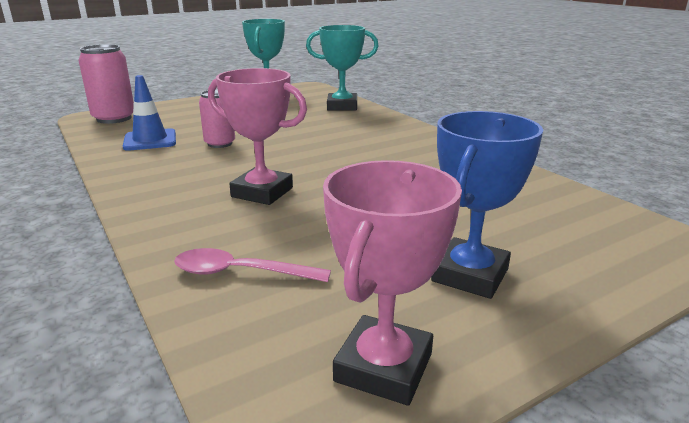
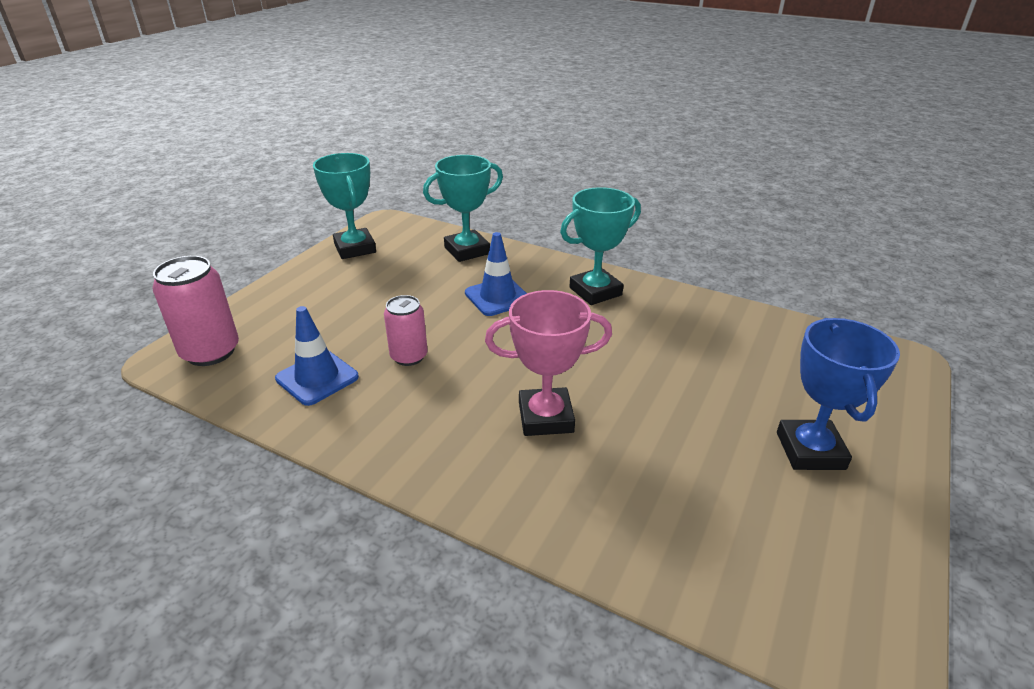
camera: 30 degrees left, 10 degrees up
(240, 273) = (651, 530): pink spoon -> none
(327, 130) = (497, 297): none -> blue traffic cone
(383, 367) = (851, 571): pink trophy -> none
(410, 141) = (595, 291): none -> turquoise trophy

